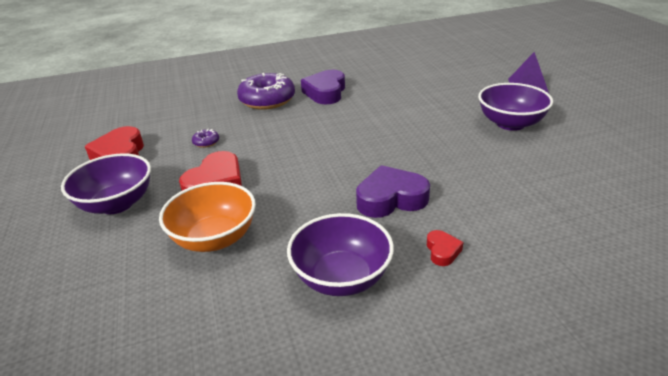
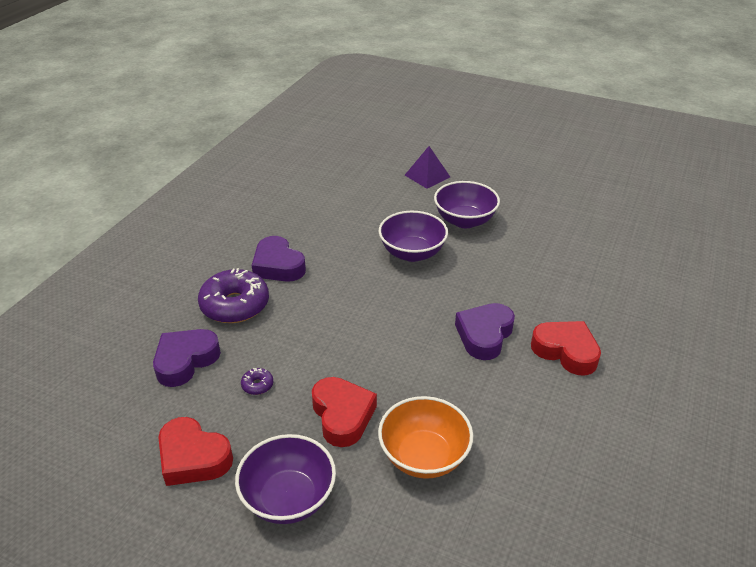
camera: 50 degrees left, 5 degrees up
(198, 112) = (185, 361): none -> purple heart
(341, 278) = (544, 413): purple bowl -> purple bowl (412, 253)
(442, 251) = (566, 351): red heart -> red heart, size x2.02

